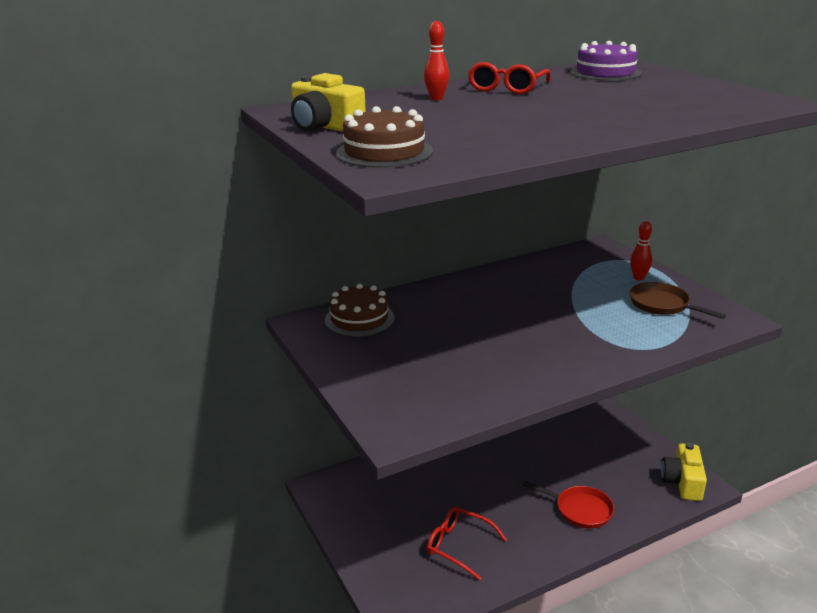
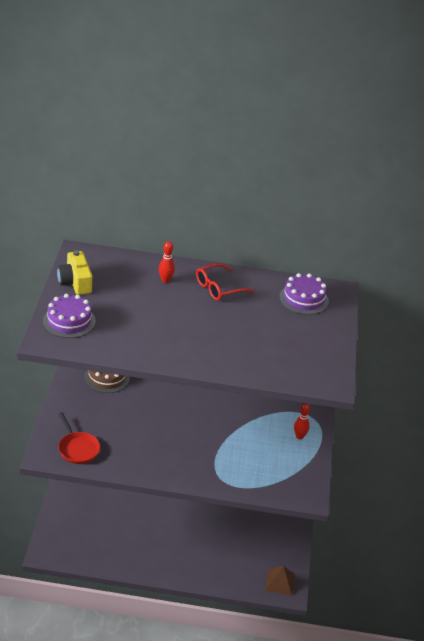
camera: 30 degrees right, 10 degrees up
(384, 152) = (69, 321): brown cake -> purple cake
(459, 546) = (112, 537): red glasses -> none
(580, 510) = (199, 559): red pan -> red pan (77, 449)
(662, 305) = (282, 463): brown pan -> none
(682, 482) = (280, 582): yellow camera -> brown pyramid

